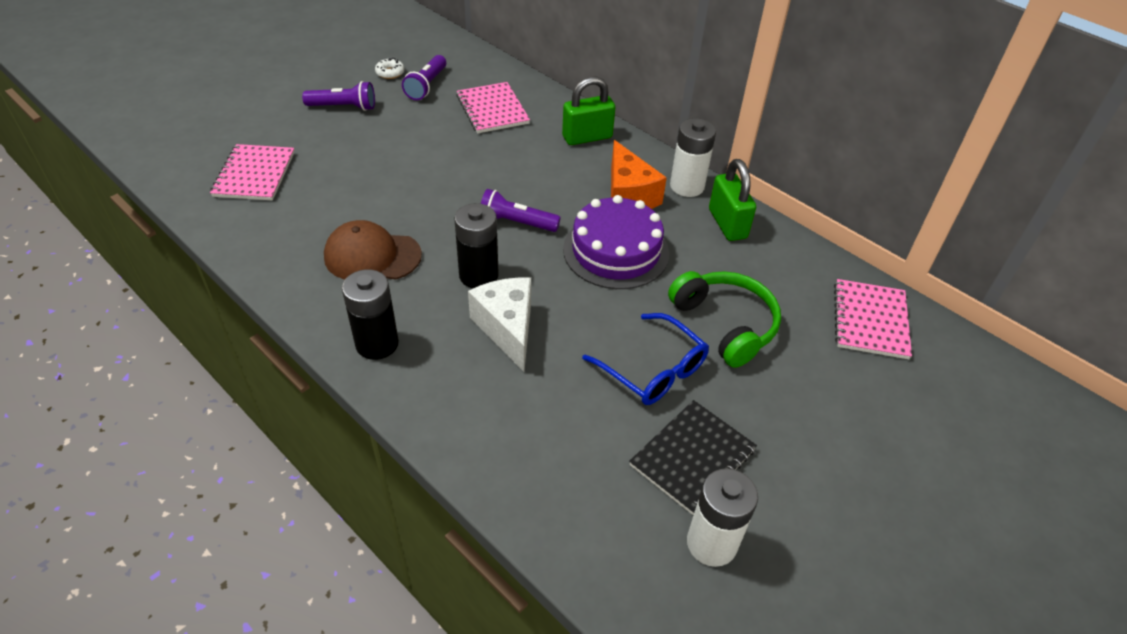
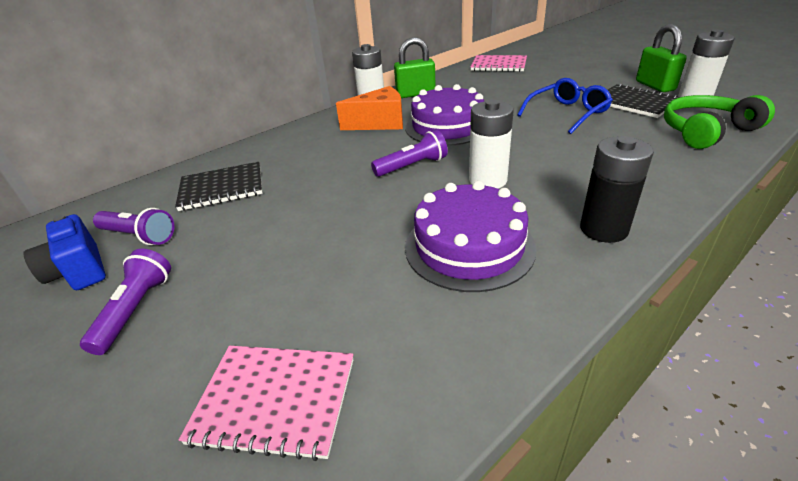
camera: 80 degrees left, 10 degrees down
(372, 256) = (469, 246): brown cap -> purple cake
(390, 73) = (79, 271): white donut -> blue camera
(478, 275) = (488, 180): black battery -> white battery
(492, 109) = (222, 188): pink notebook -> black notebook
(507, 328) = (551, 164): white cheese -> none
(516, 223) = (412, 166): purple flashlight -> purple flashlight turned 135 degrees counterclockwise
(587, 137) = (295, 140): green padlock -> green padlock (655, 86)
(725, 324) = (515, 95): green headphones -> green headphones (706, 131)

